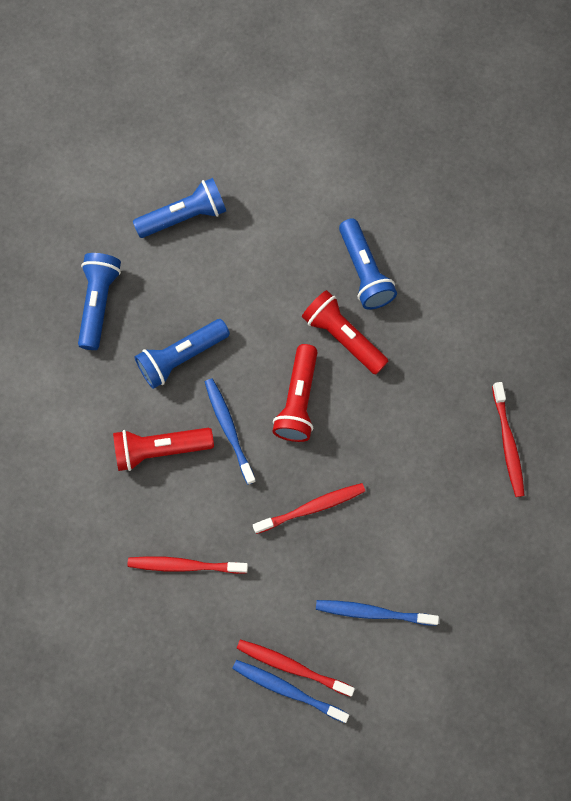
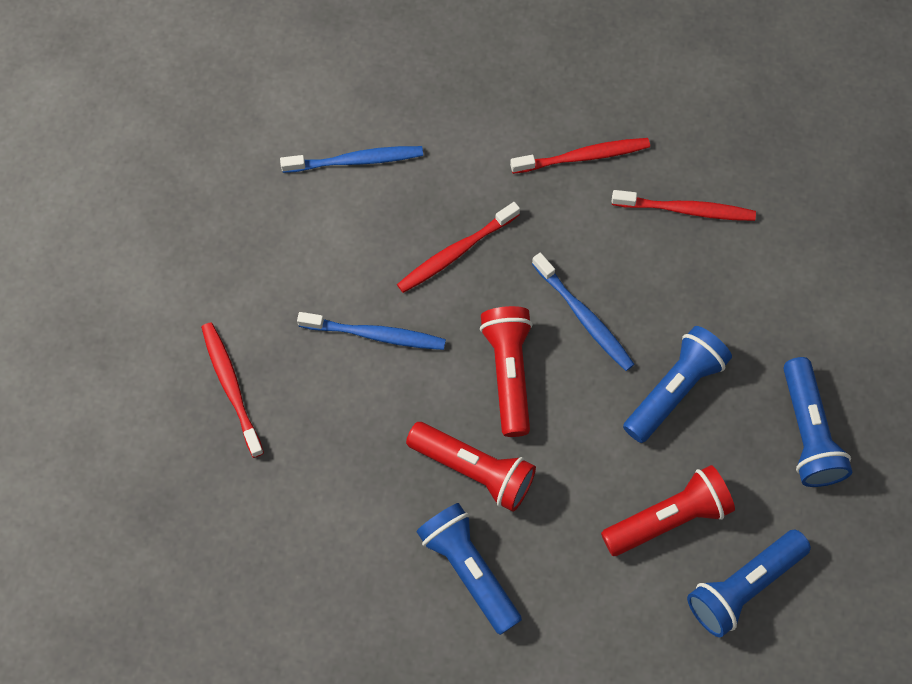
camera: 165 degrees right, 5 degrees down
(160, 449) = (658, 273): red flashlight -> red flashlight (668, 519)
(287, 689) = (431, 66): blue toothbrush -> blue toothbrush (376, 335)
(291, 666) = (432, 88): red toothbrush -> red toothbrush (686, 210)

